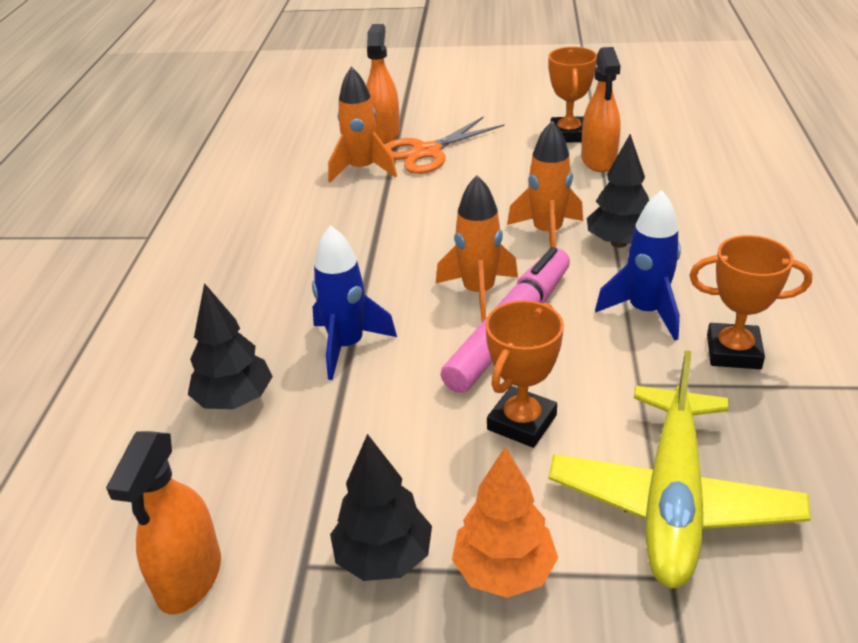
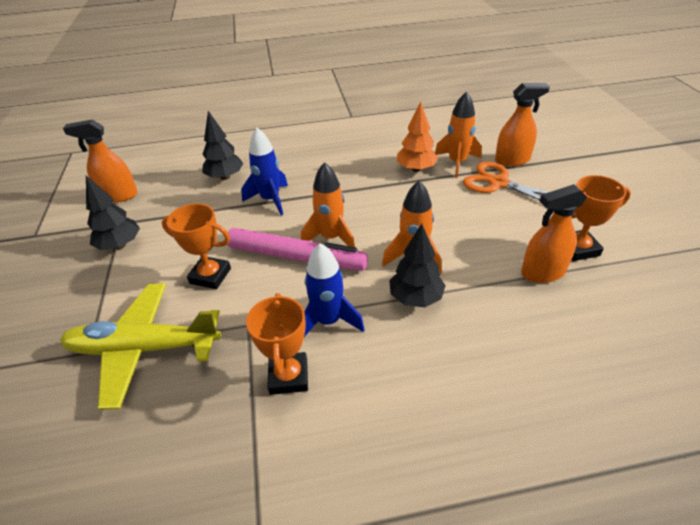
camera: 75 degrees right, 5 degrees up
(504, 571) = (104, 286): orange tree -> orange tree (416, 169)

